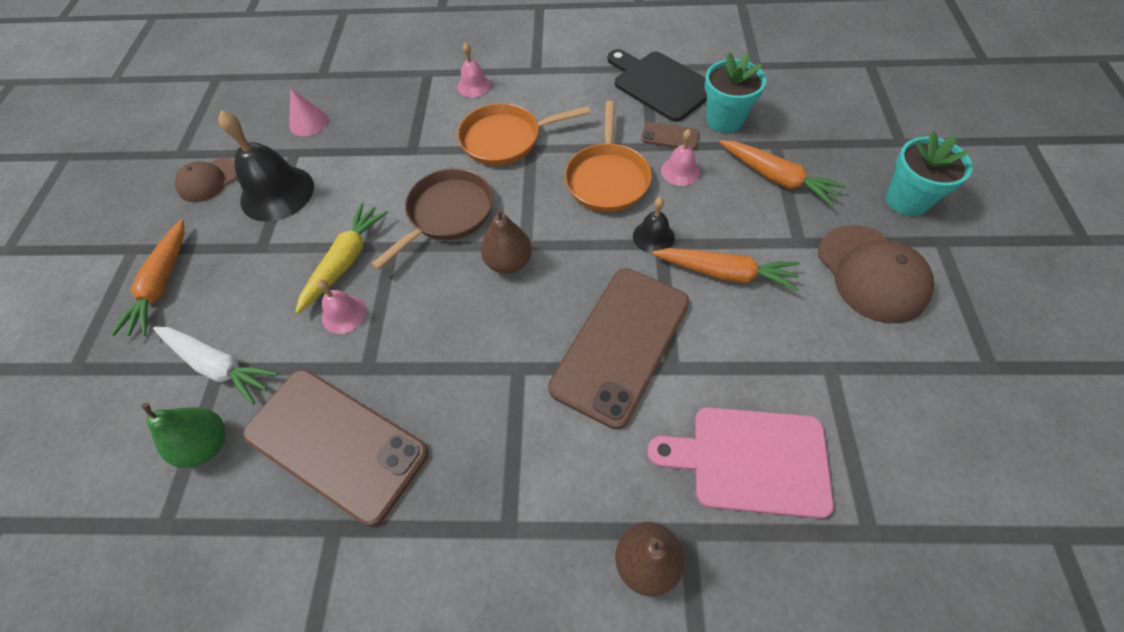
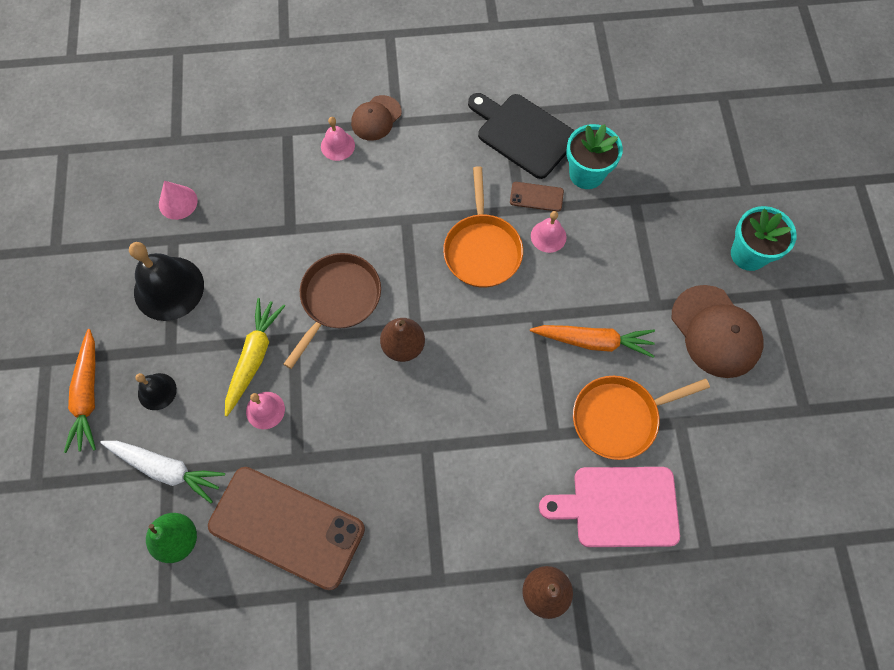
camera: 10 degrees left, 10 degrees up
(209, 180) = (96, 279): brown cap -> brown cap (376, 118)
(505, 139) = (380, 210): orange pan -> orange pan (619, 417)
(621, 344) = (509, 417): brown phone -> none
(653, 237) = (529, 309): black bell -> black bell (157, 391)
(777, 178) = (636, 238): orange carrot -> none

